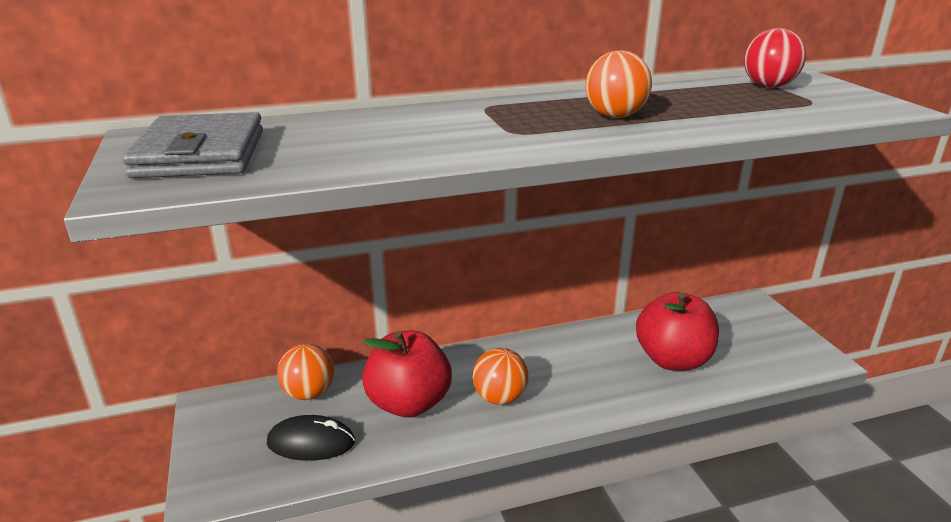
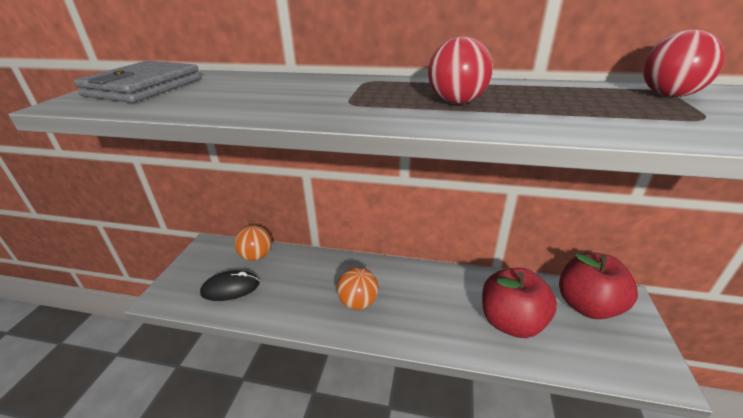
camera: 30 degrees right, 5 degrees up
(311, 442) = (230, 288): black mouse -> black mouse turned 45 degrees counterclockwise
(408, 403) = (301, 284): red apple -> red apple (587, 305)
(615, 116) = (456, 102): orange ball -> red ball

